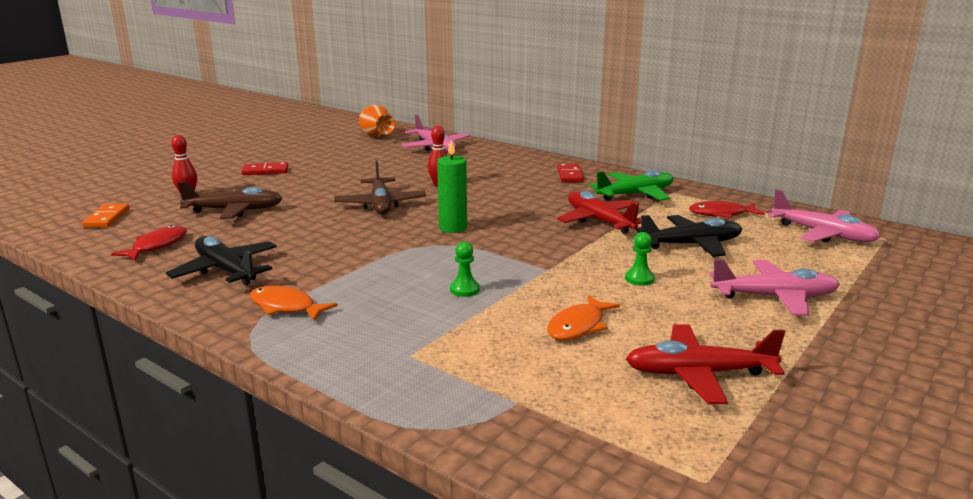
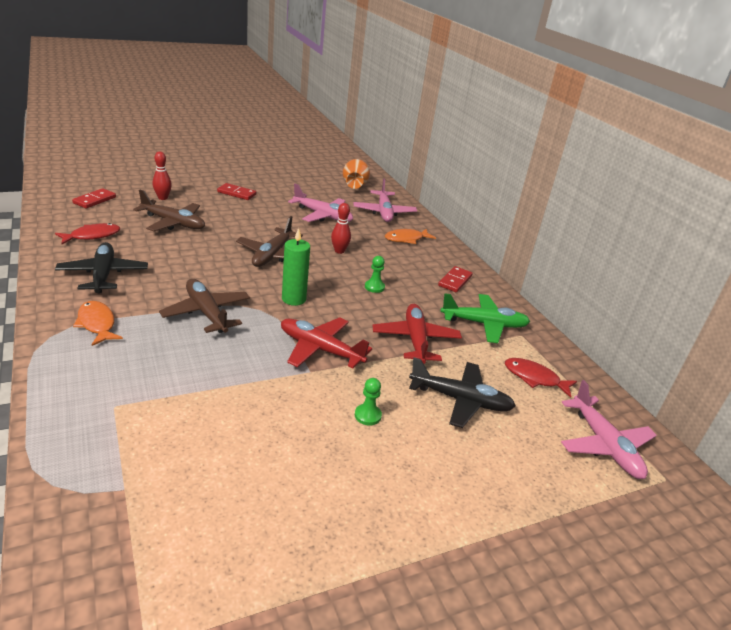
camera: 25 degrees right, 10 degrees up
(107, 218) = (94, 200): orange domino -> red domino
(386, 263) = (206, 313): none -> brown plane
(464, 290) = (225, 363): green pawn -> green pawn (374, 287)
(578, 326) = (258, 439): orange fish -> orange fish (406, 239)
(698, 374) = (283, 538): red plane -> red plane (320, 349)
(775, 297) = (458, 493): pink plane -> pink plane (323, 215)

